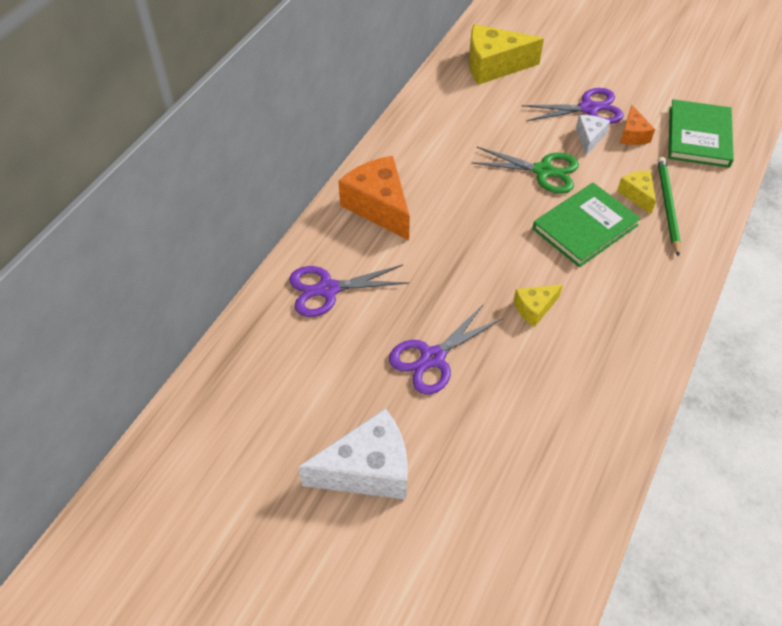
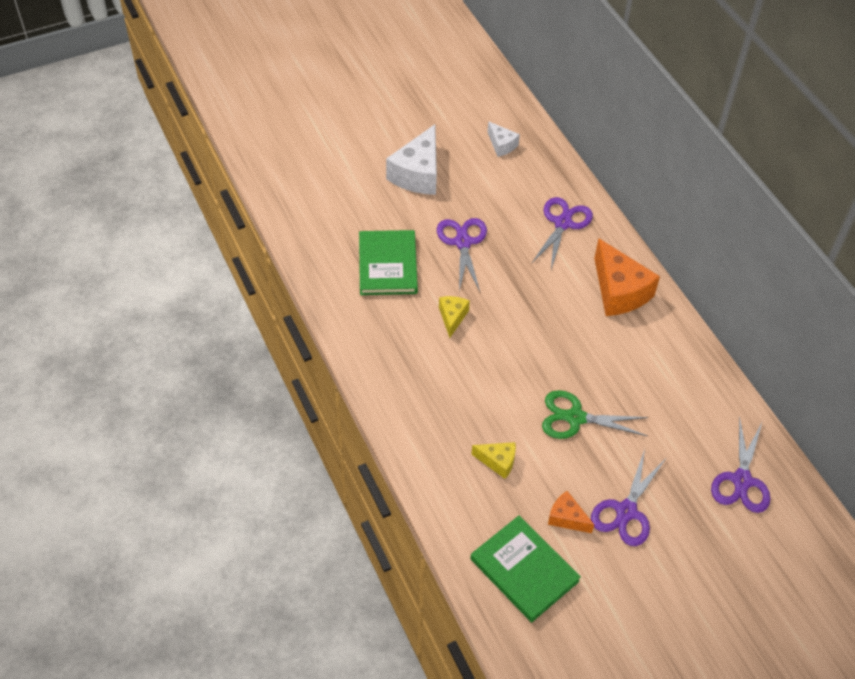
camera: 125 degrees right, 0 degrees up
(379, 206) = (619, 291): orange cheese -> orange cheese turned 60 degrees clockwise
(493, 66) = (742, 480): yellow cheese -> purple scissors
(543, 171) = (575, 418): green scissors -> green scissors turned 45 degrees clockwise
(585, 227) = (495, 400): green book -> green book (387, 265)
(589, 138) = (588, 481): white cheese -> white cheese (501, 145)
(667, 206) = (470, 473): green pencil -> none

